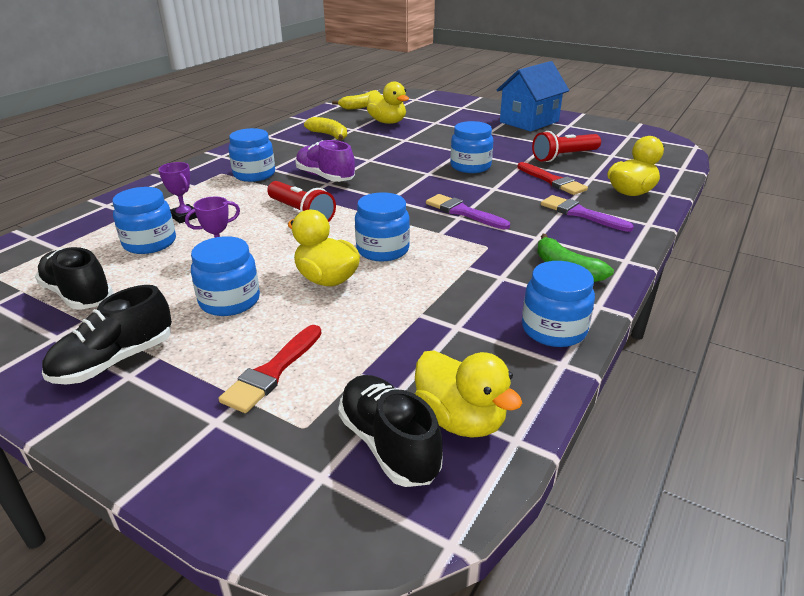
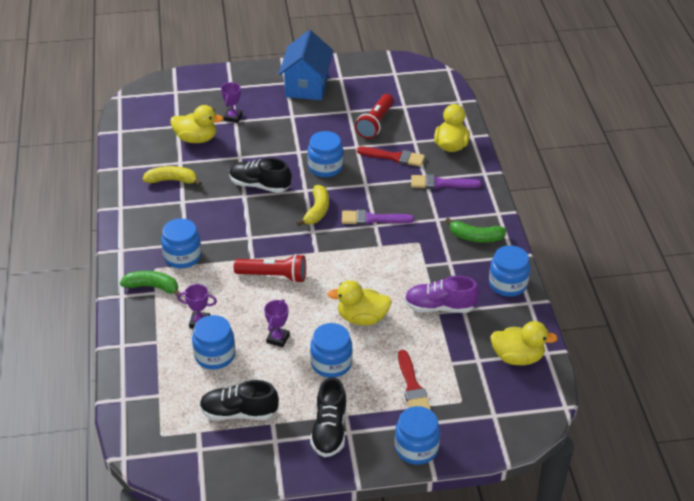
camera: 40 degrees left, 10 degrees up
(197, 182) = (152, 287): none -> green banana
(325, 177) = (239, 232): purple shoe -> purple shoe (440, 307)
(361, 106) = (142, 125): yellow banana -> yellow banana (317, 211)
(382, 250) = (364, 278): blue jar -> blue jar (416, 448)
(389, 444) = (503, 386): black shoe -> black shoe (260, 185)
(436, 120) = (233, 117): none -> purple trophy

